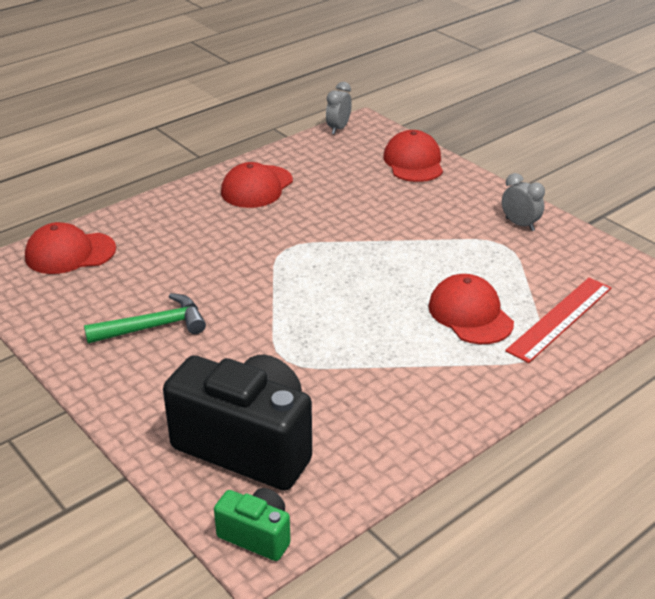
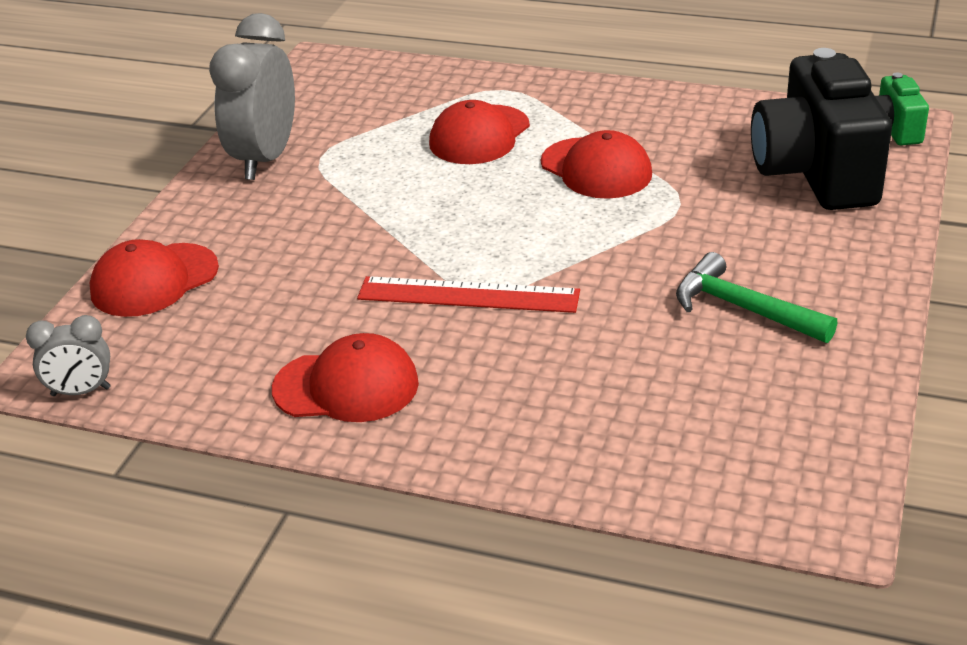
camera: 120 degrees left, 0 degrees up
(70, 253) = (698, 470): red cap -> red cap (596, 169)
(519, 224) = (265, 159): grey clock -> grey clock, size x1.95
(560, 318) = (433, 93): red ruler -> red ruler (468, 295)

